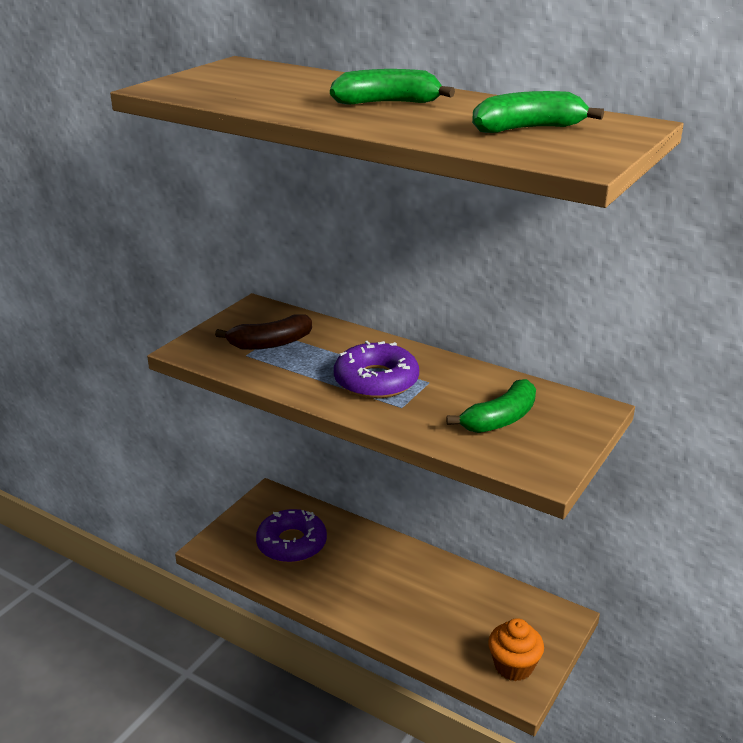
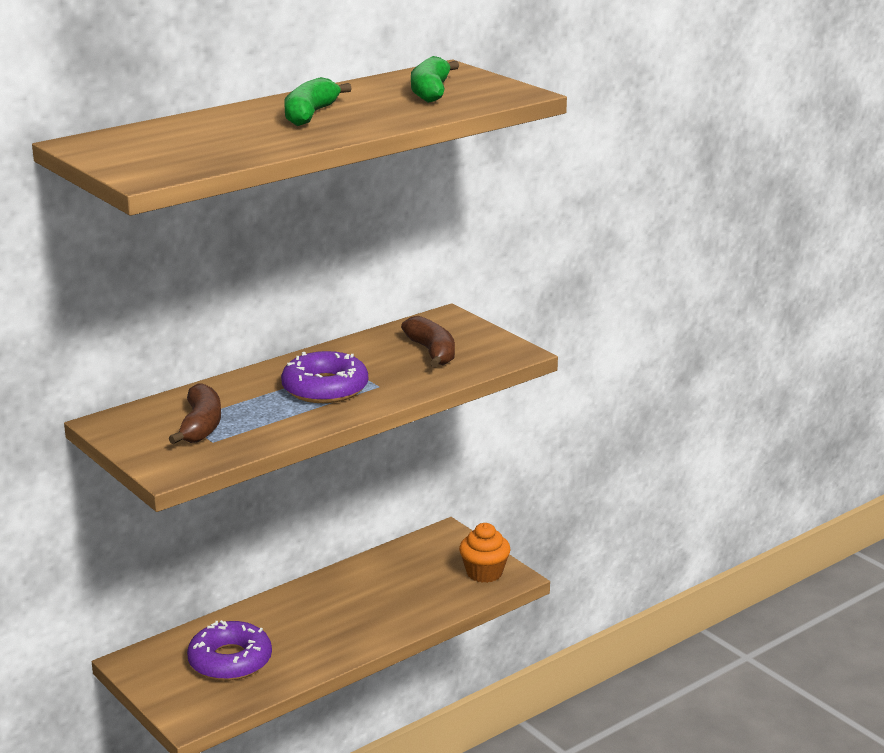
camera: 70 degrees left, 5 degrees down
(500, 419) = (432, 352): green banana -> brown banana

